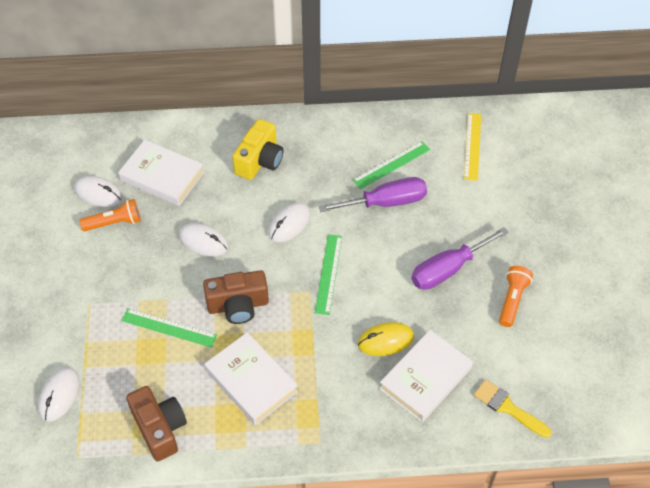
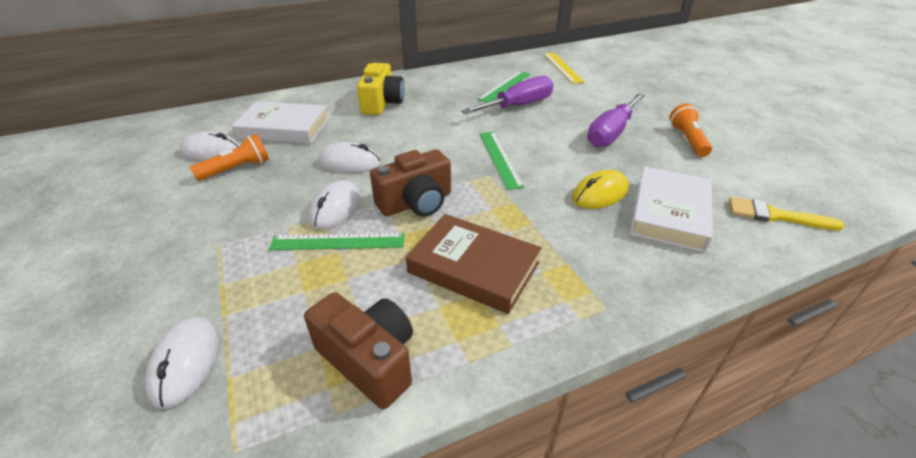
camera: 20 degrees left, 15 degrees down
(251, 381) = (473, 267): white book -> brown book
(289, 224) = (436, 134): white mouse -> white mouse (335, 208)

